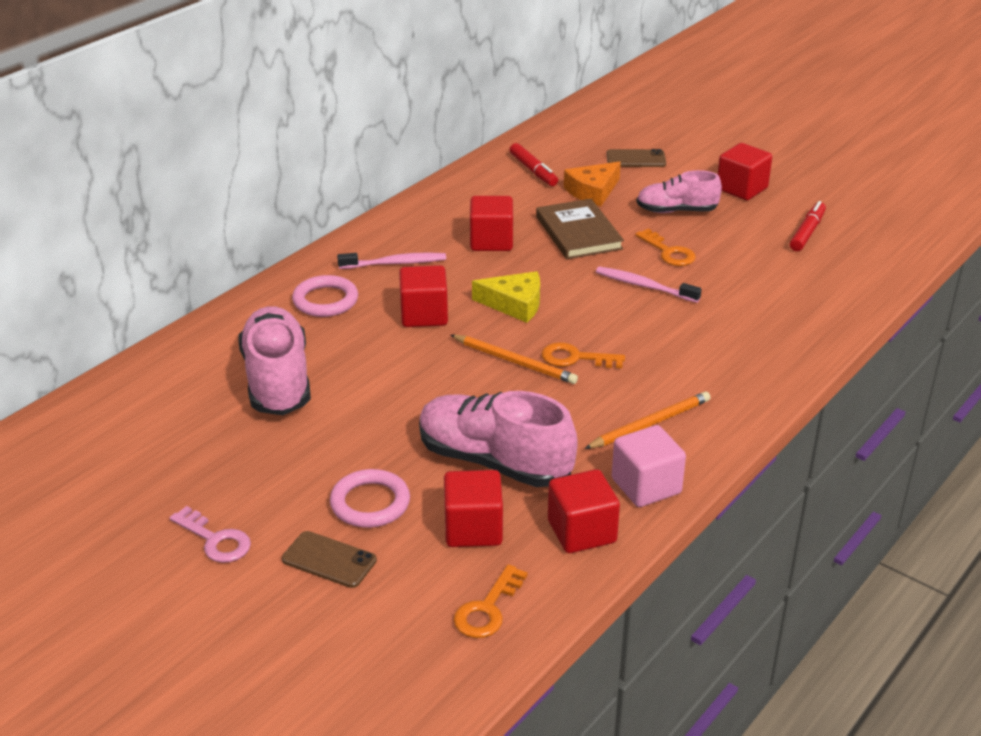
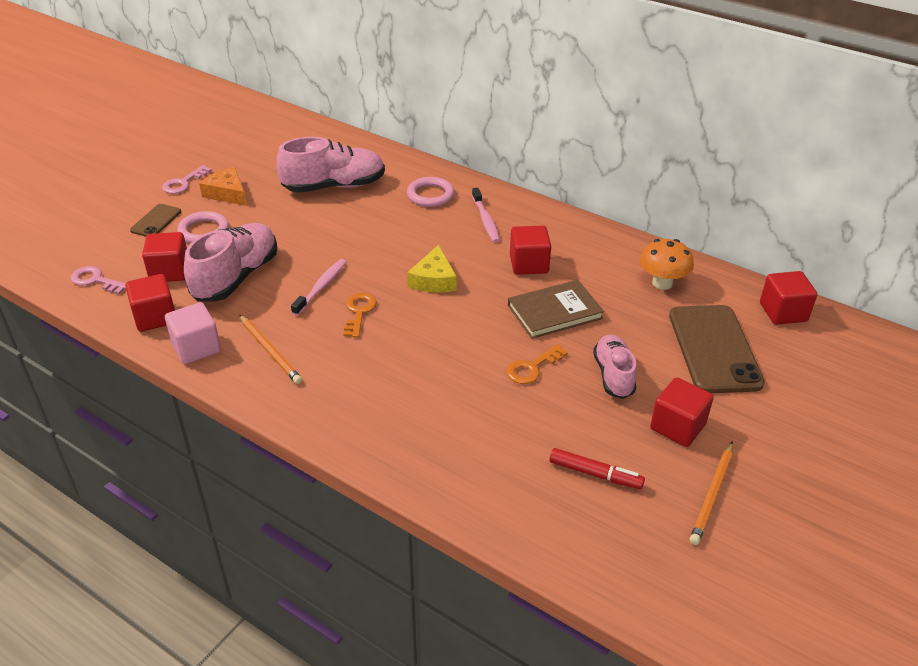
camera: 85 degrees right, 5 degrees up
(424, 315) = (415, 238): red cube -> red cube (783, 312)
(487, 609) = (95, 280): orange key -> pink key
(515, 362) = (354, 282): orange pencil -> orange pencil (712, 495)
(533, 171) = (662, 283): red marker -> orange mushroom
(592, 191) = (635, 320): orange cheese -> orange cheese (227, 193)
(636, 159) = (714, 349): brown phone -> brown phone, size x2.01
(644, 286) = (470, 351): pink toothbrush -> pink toothbrush (321, 287)

